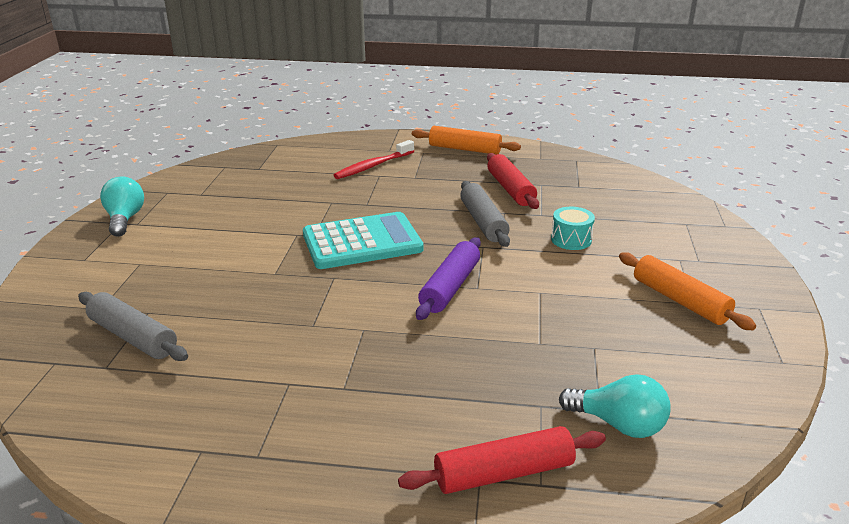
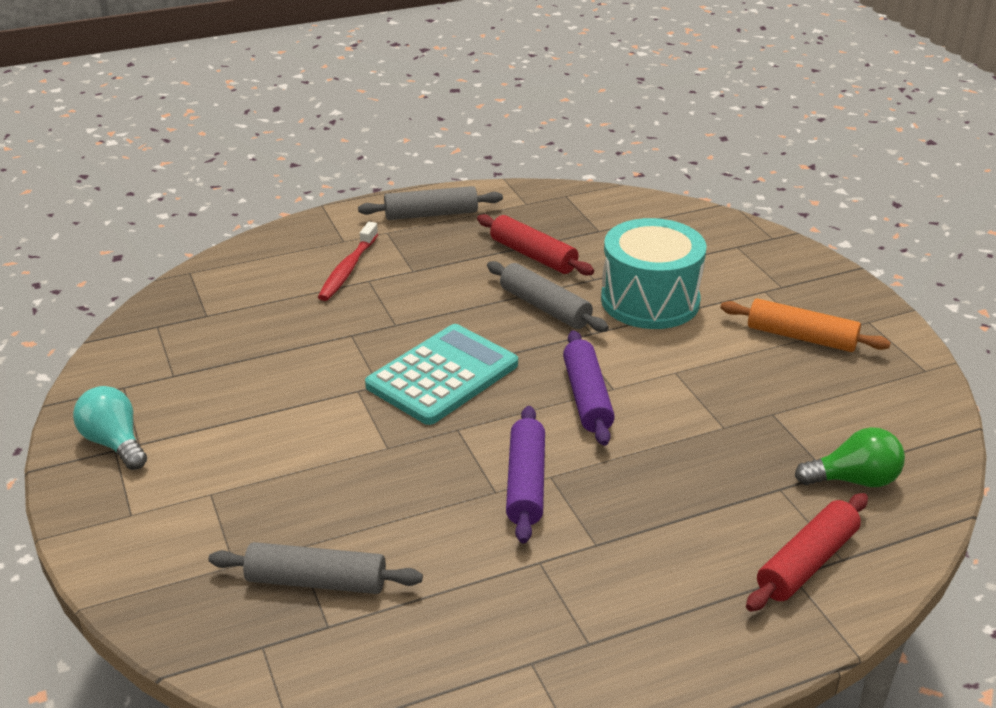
camera: 30 degrees left, 5 degrees up
(340, 327) = (525, 483): none -> purple rolling pin
(464, 149) = (431, 214): orange rolling pin -> grey rolling pin
(571, 240) = (650, 301): turquoise drum -> turquoise drum, size x2.15
(618, 424) = (854, 480): turquoise light bulb -> green light bulb

